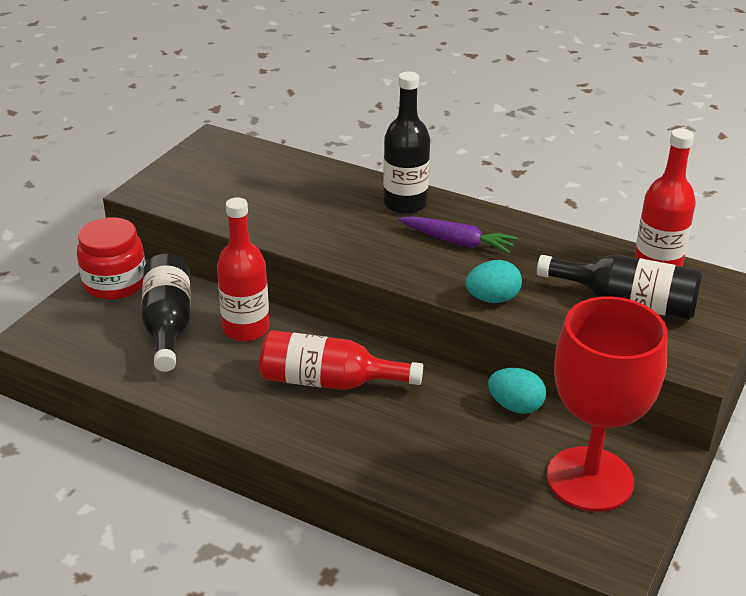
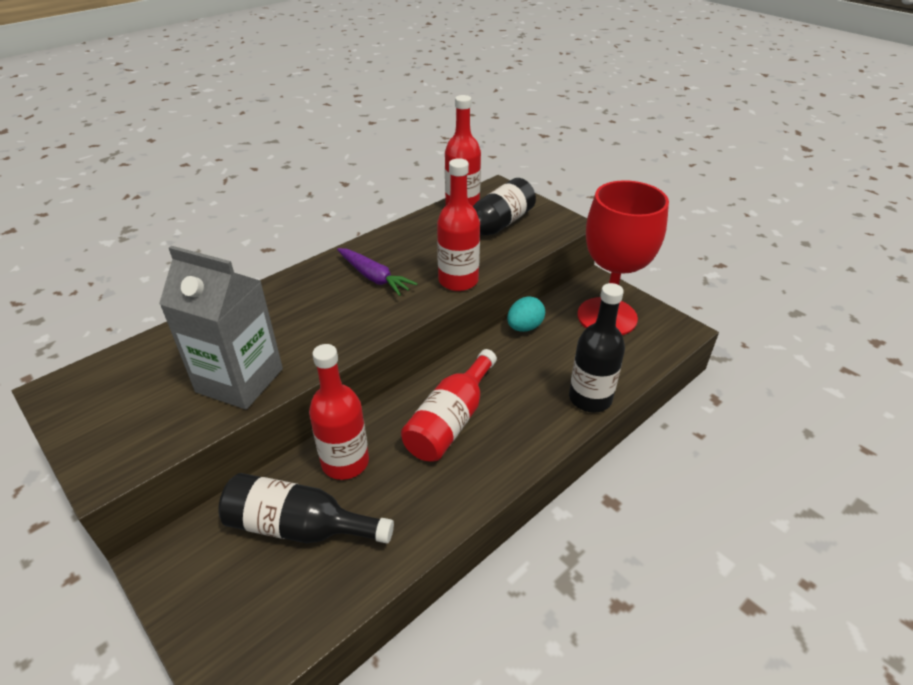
camera: 70 degrees left, 5 degrees up
(115, 283) = (187, 566): red jar -> none
(264, 214) = (240, 380): none -> grey carton
(405, 204) = (298, 290): black bottle -> black bottle (590, 398)
(457, 242) = (374, 277): purple carrot -> purple carrot turned 90 degrees clockwise
(492, 299) = (458, 281): turquoise egg -> red bottle

